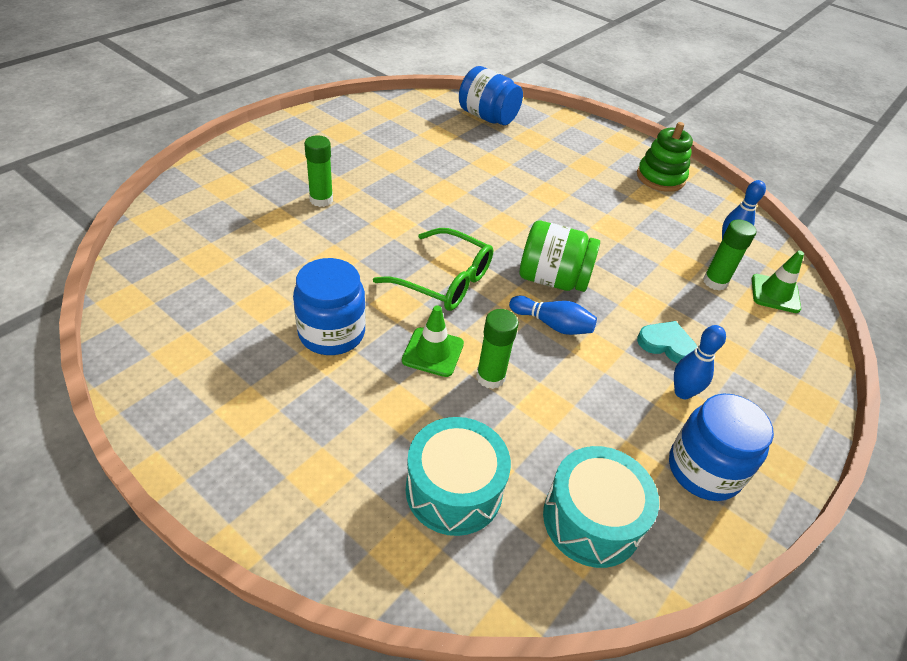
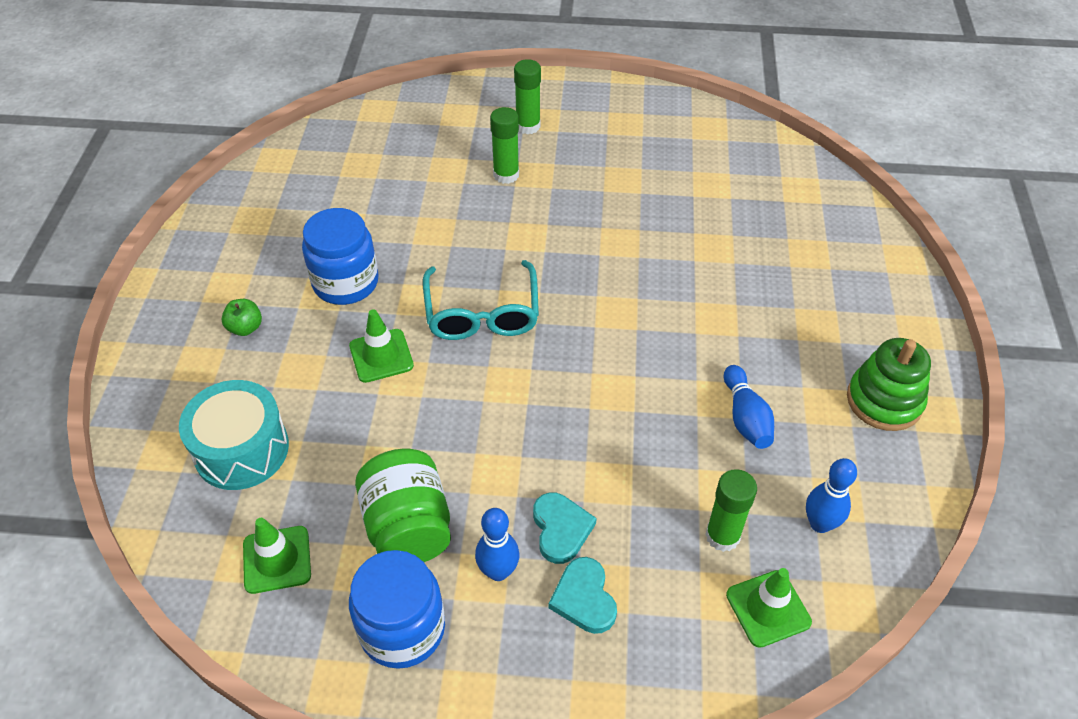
camera: 60 degrees right, 5 degrees up
(312, 420) = (245, 328): none -> green apple
(444, 280) = (482, 313): green glasses -> turquoise glasses
(487, 117) = (799, 199): blue jar -> none
(490, 377) = (385, 410): green glue stick -> green glue stick (528, 126)
(552, 279) = (568, 389): green jar -> green jar (408, 527)
(552, 324) = (499, 421): blue bowling pin -> blue bowling pin (745, 417)
(591, 519) = (277, 559): turquoise drum -> green traffic cone
(728, 363) = (584, 598): none -> turquoise heart

